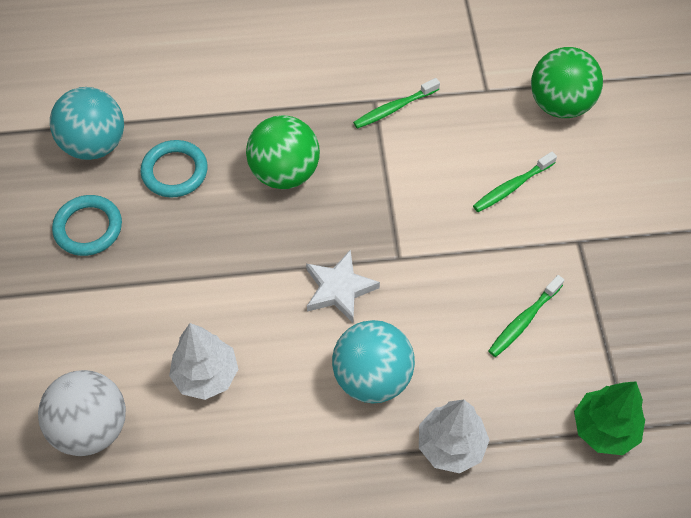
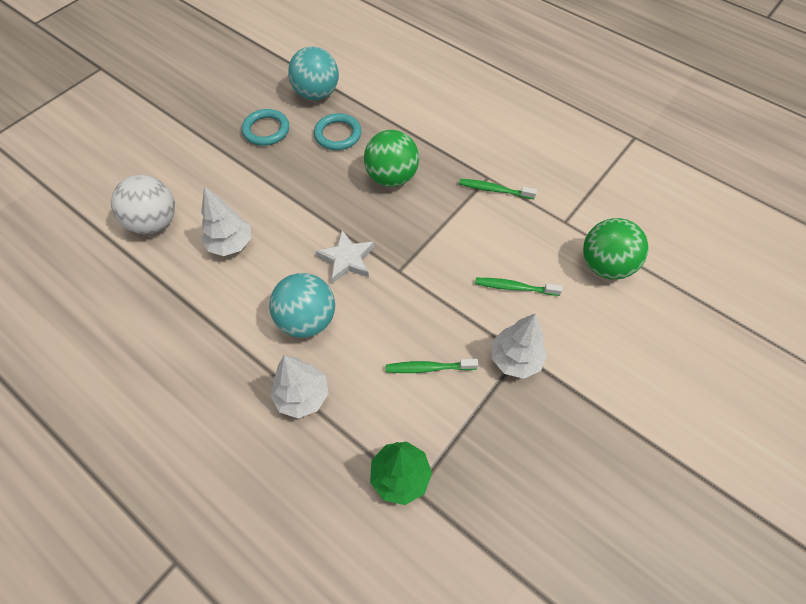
camera: 45 degrees right, 0 degrees up
(580, 249) = (515, 359): none -> white tree

